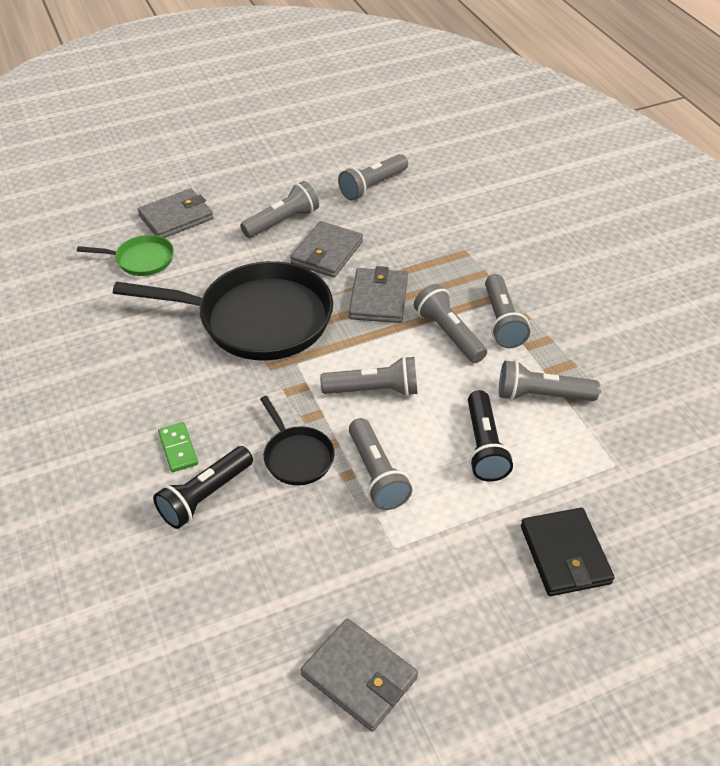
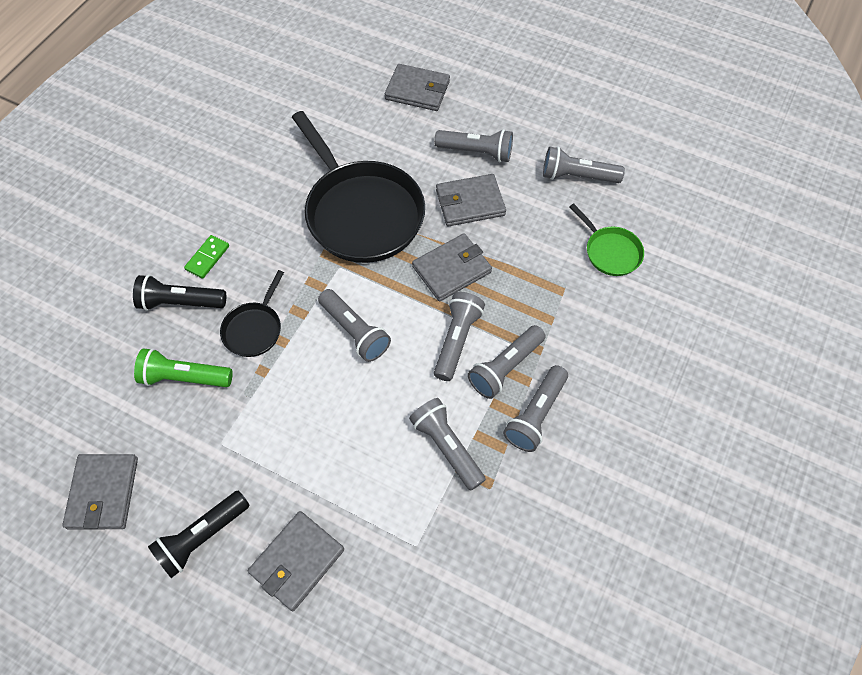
camera: 50 degrees right, 15 degrees up
(141, 260) = (356, 106): green pan -> green pan (610, 252)
(294, 538) = (184, 377): none -> green flashlight
(376, 474) = (277, 388): grey flashlight -> grey flashlight (535, 414)
(484, 446) = (359, 440): black flashlight -> black flashlight (202, 537)
(565, 554) = (297, 561): black wallet -> grey wallet

